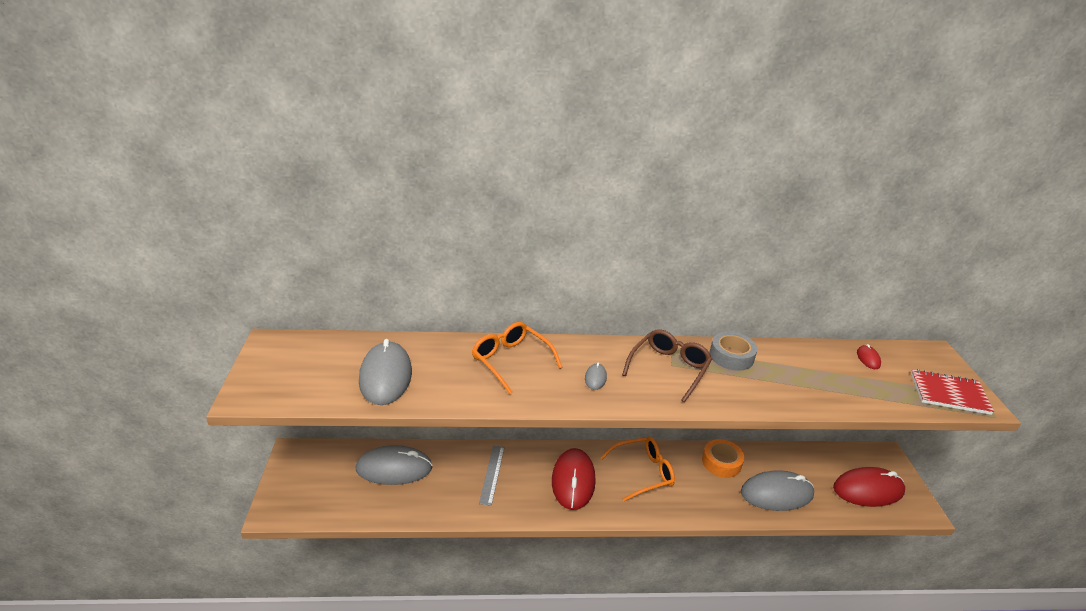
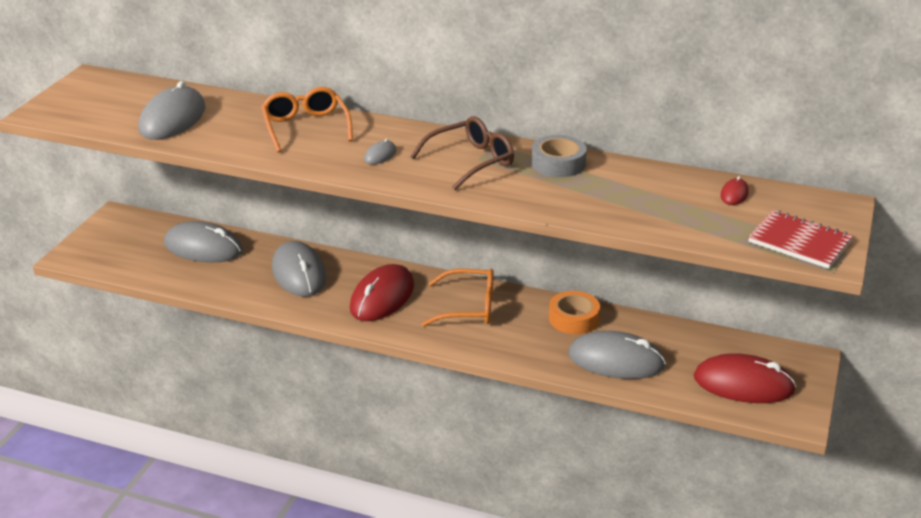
camera: 25 degrees right, 0 degrees up
(492, 474) = (299, 273): grey ruler -> grey mouse

